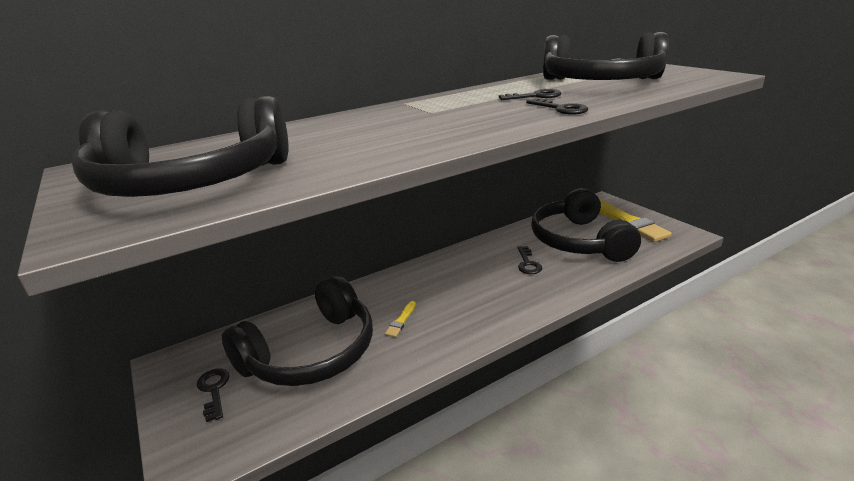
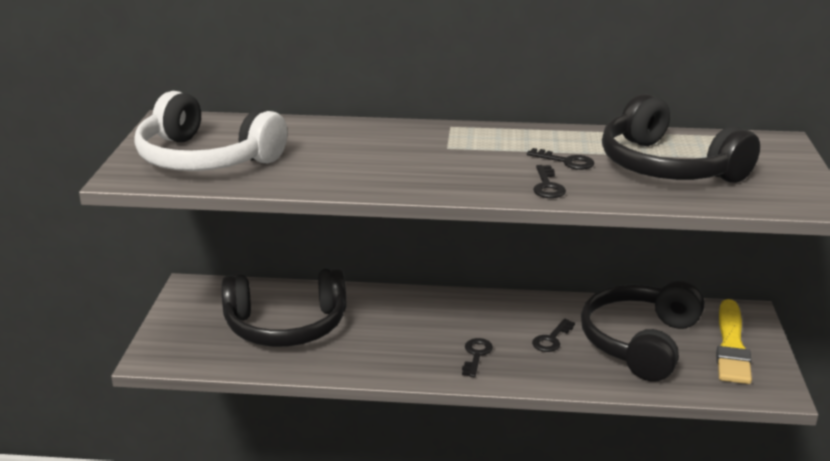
camera: 35 degrees right, 0 degrees up
(191, 182) = (205, 158): black headphones -> white headphones
(214, 390) = (202, 320): black key -> black key (476, 355)
(401, 320) = (376, 334): yellow brush -> none

